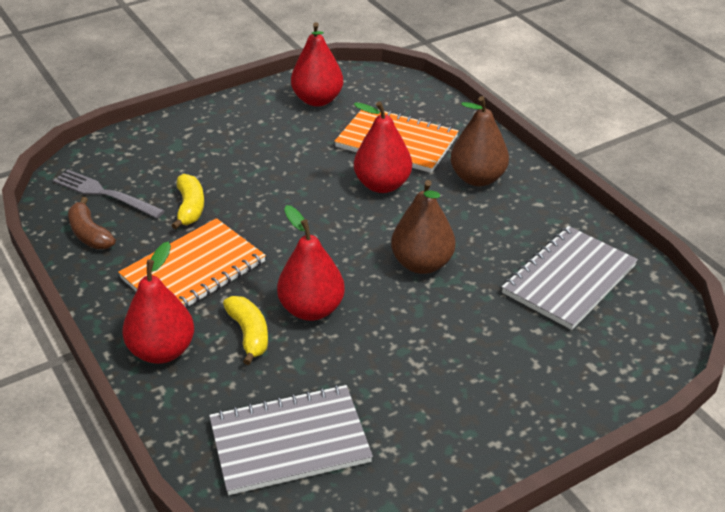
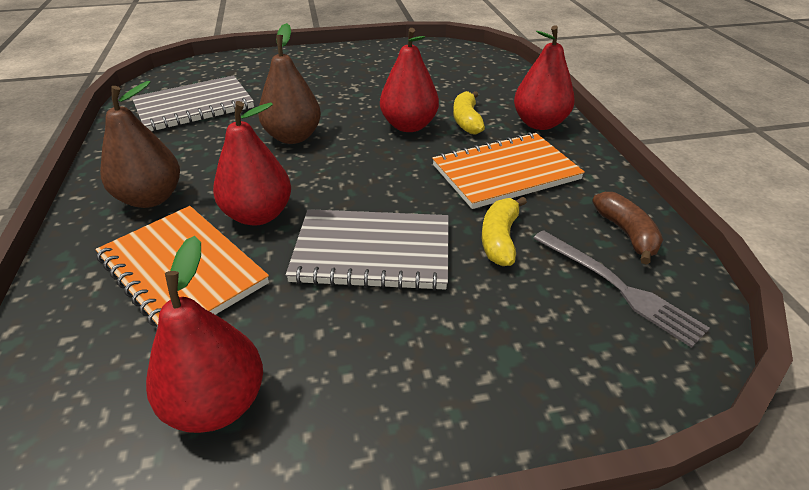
camera: 160 degrees left, 0 degrees up
(289, 442) = (458, 71): grey notebook -> grey notebook (372, 252)

